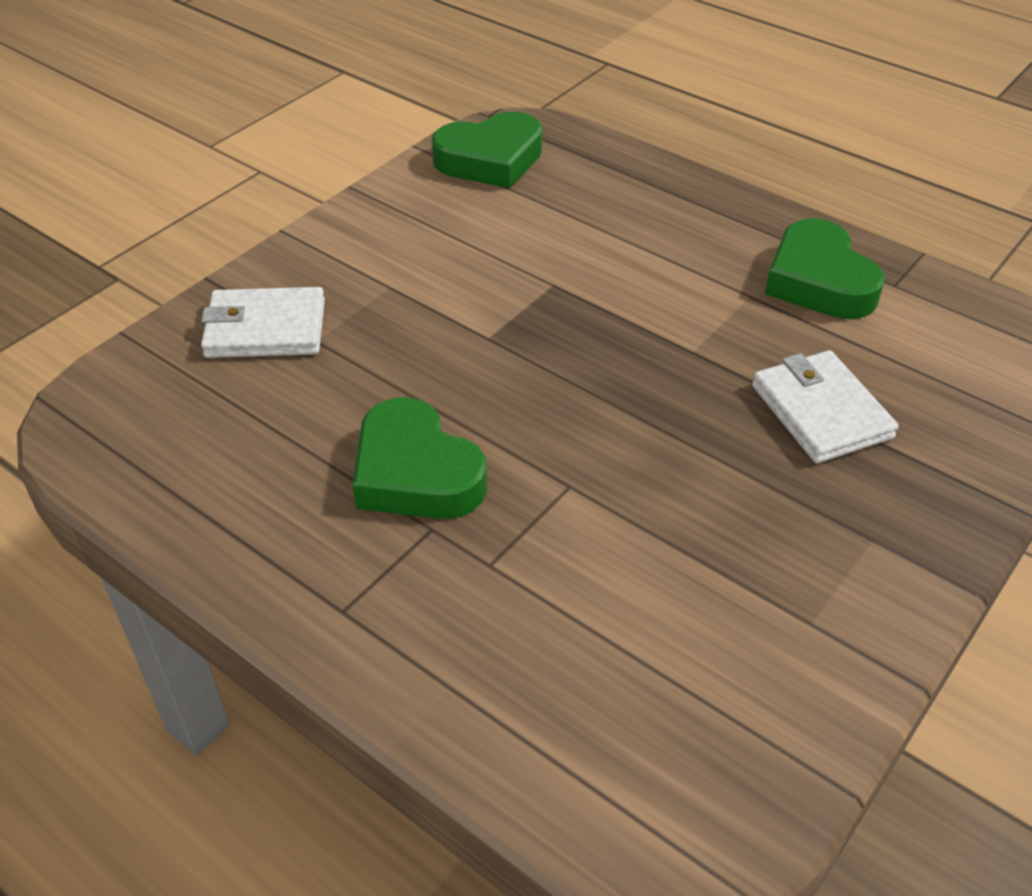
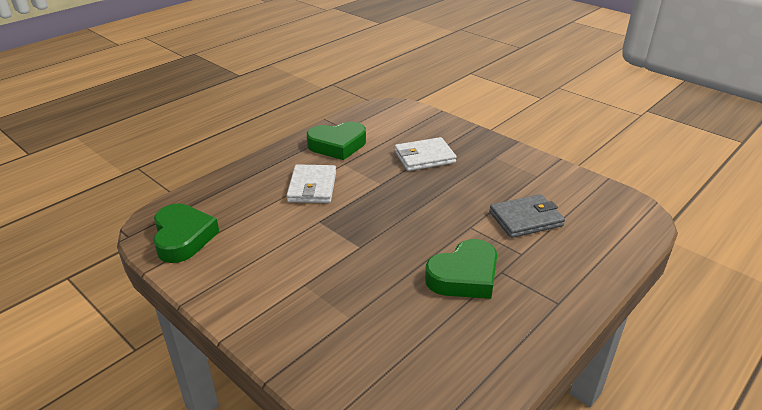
camera: 85 degrees left, 10 degrees down
(265, 329) = (334, 343): white wallet -> white wallet (312, 187)
(613, 581) = (525, 219): none -> grey wallet

